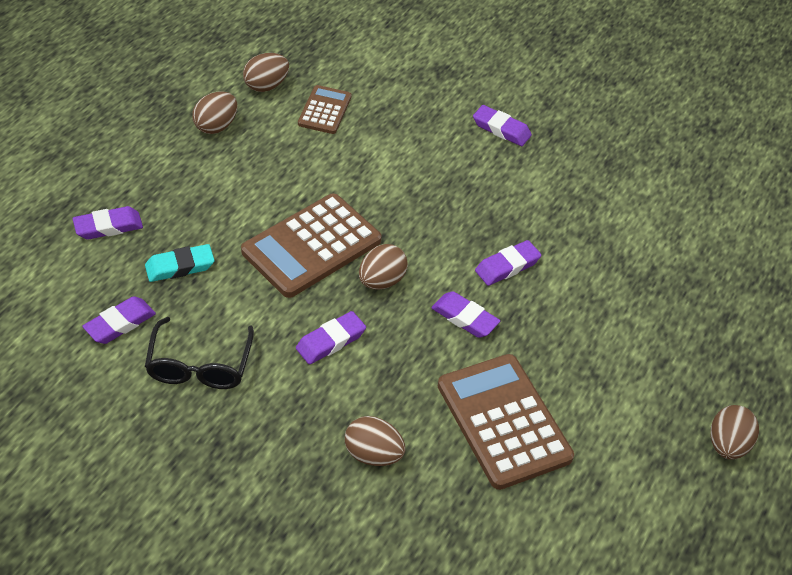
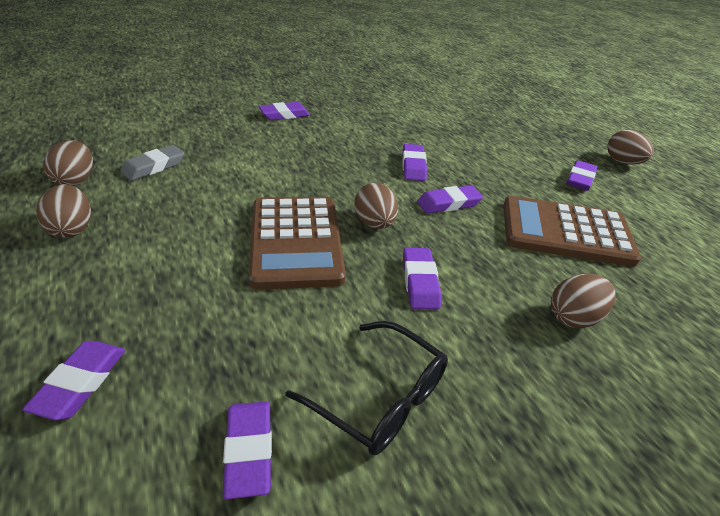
camera: 55 degrees left, 10 degrees down
(180, 267) = (220, 345): turquoise eraser -> none
(325, 110) = (154, 167): brown calculator -> grey eraser
(632, 411) = (580, 179): none -> purple eraser

